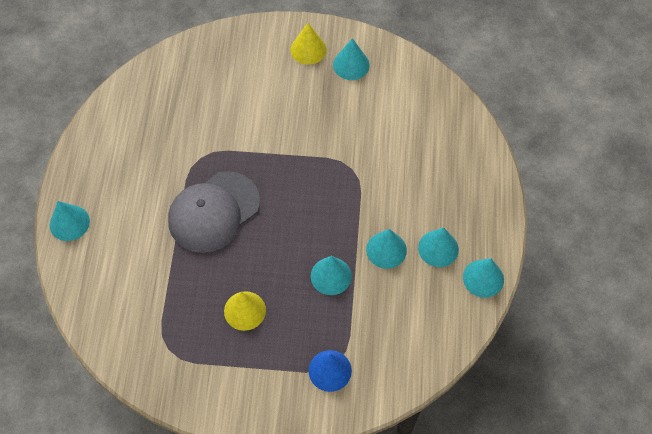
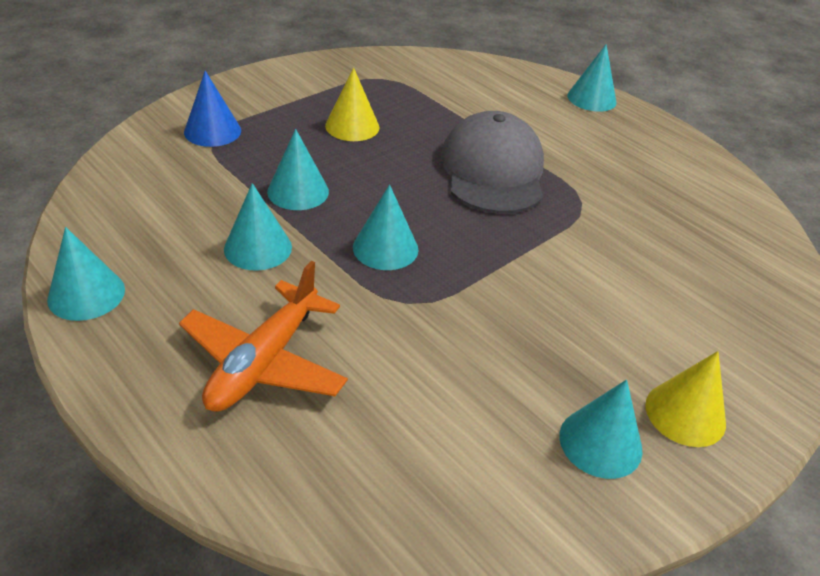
camera: 130 degrees right, 20 degrees down
(436, 185) = (264, 361): none -> orange plane
(438, 248) = (186, 288): turquoise cone -> turquoise cone (385, 248)

